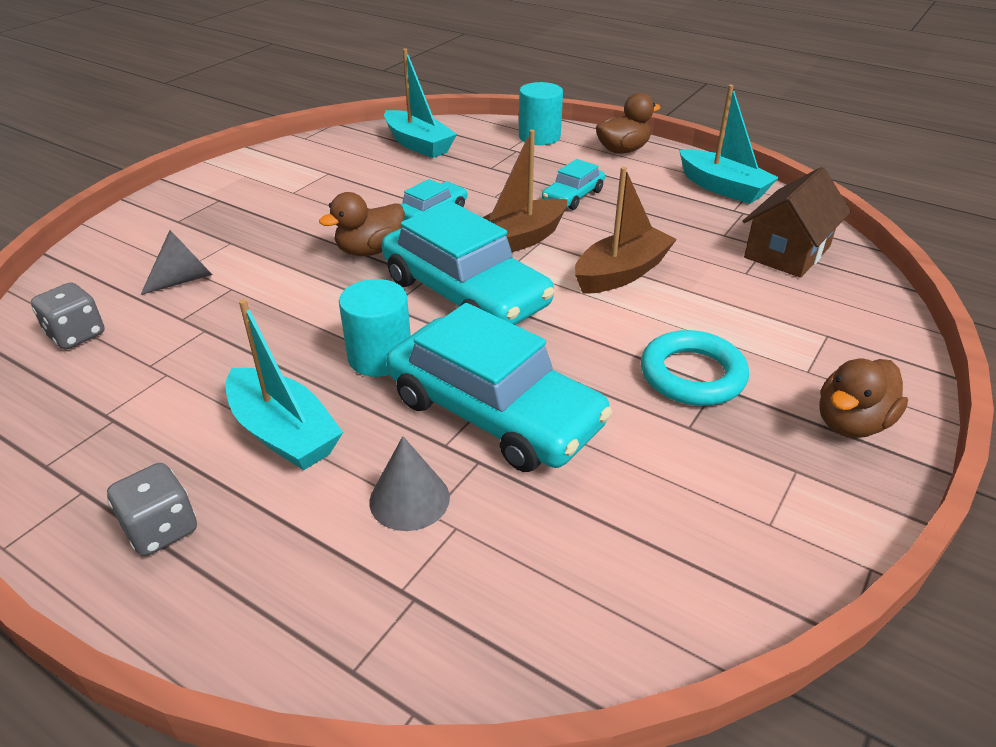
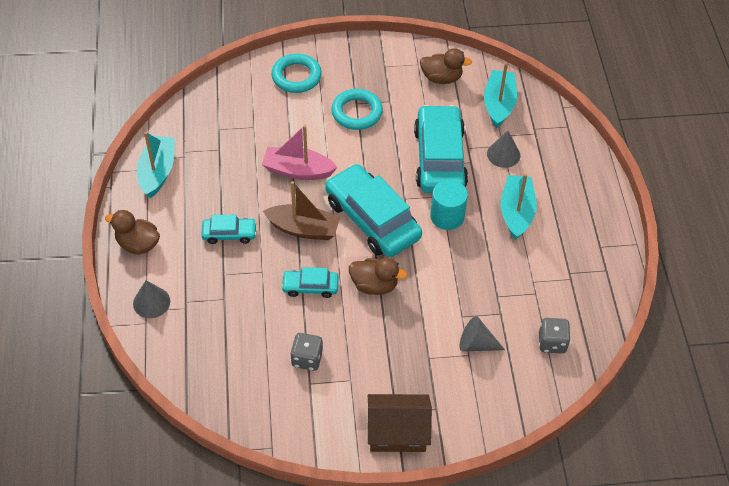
camera: 130 degrees left, 15 degrees up
(161, 529) = (585, 208): grey dice -> grey dice (307, 358)
(418, 144) = (223, 365): turquoise boat -> turquoise boat (499, 104)
(465, 293) = (372, 219): turquoise car -> turquoise car turned 45 degrees counterclockwise
(539, 137) = (151, 302): turquoise cylinder -> grey cone
(621, 273) = (298, 171): brown boat -> pink boat
(787, 252) = (217, 119): brown house -> brown house (397, 432)
(837, 352) = (296, 76): none -> turquoise ring
(851, 423) = (343, 60): brown duck -> brown duck (441, 78)

